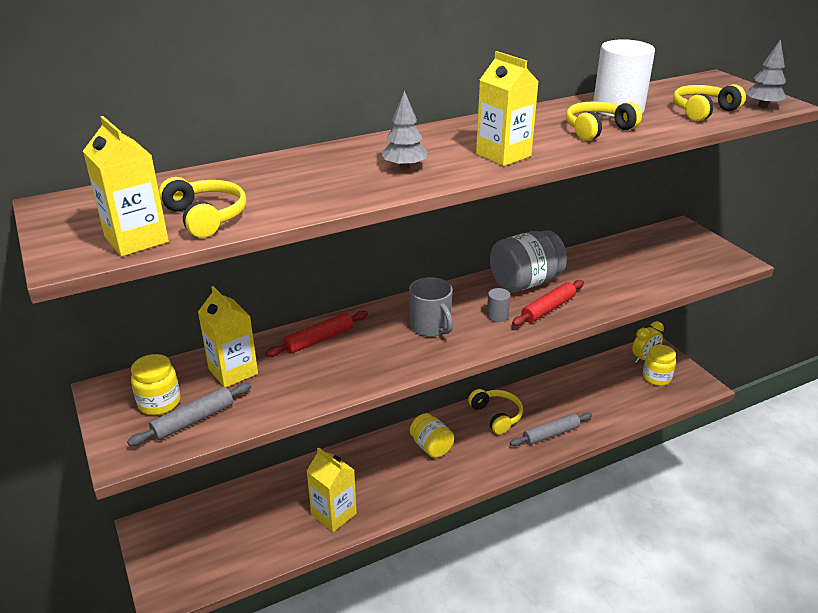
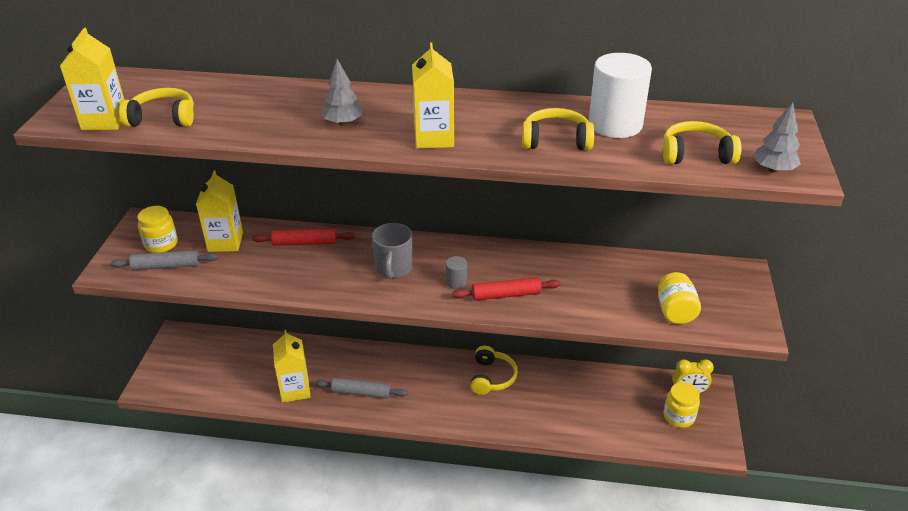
camera: 35 degrees right, 5 degrees up
(206, 217) = (163, 118): yellow headphones -> yellow headphones turned 90 degrees counterclockwise
(431, 447) = (413, 376): yellow jar -> yellow jar (675, 311)
(525, 283) = (517, 263): grey jar -> none
(551, 434) = (521, 416): grey rolling pin -> grey rolling pin (361, 393)

